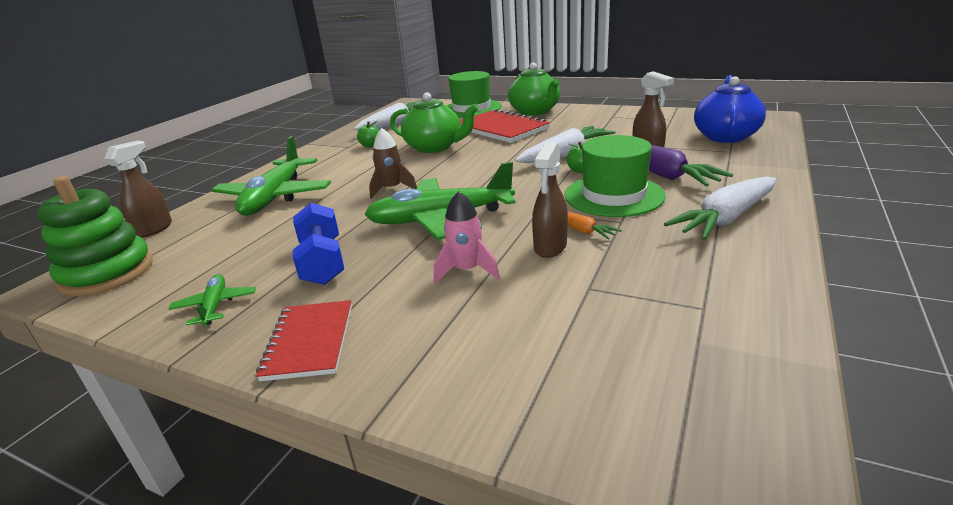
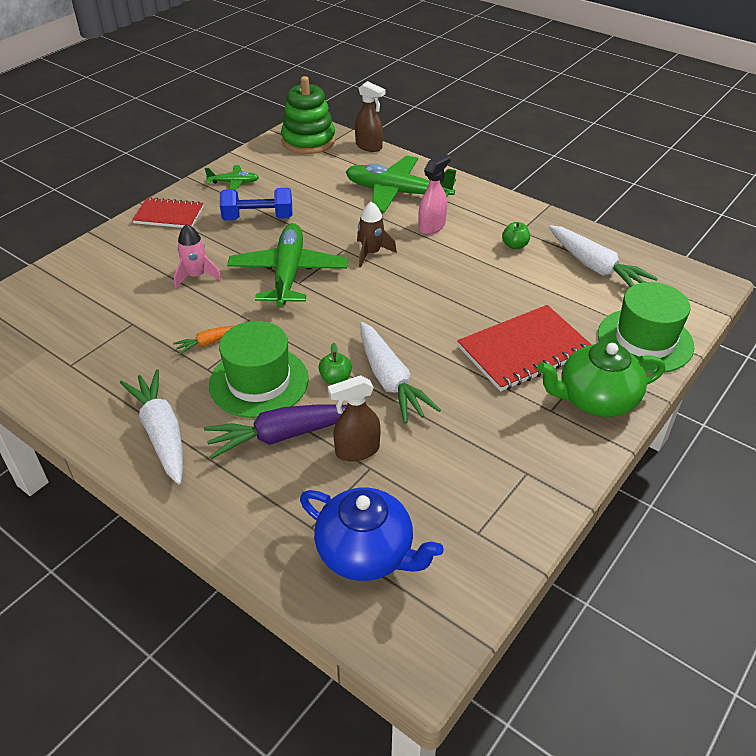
camera: 100 degrees right, 15 degrees up
(342, 174) = (432, 226): none -> pink spray bottle
(435, 147) = (480, 289): green teapot -> none
(550, 247) = (196, 319): brown spray bottle -> none

